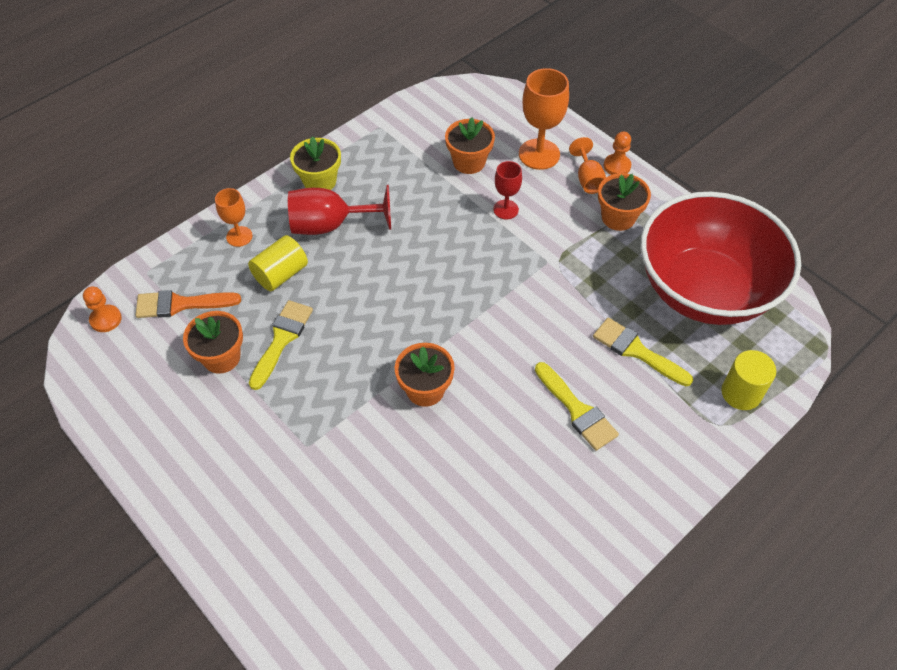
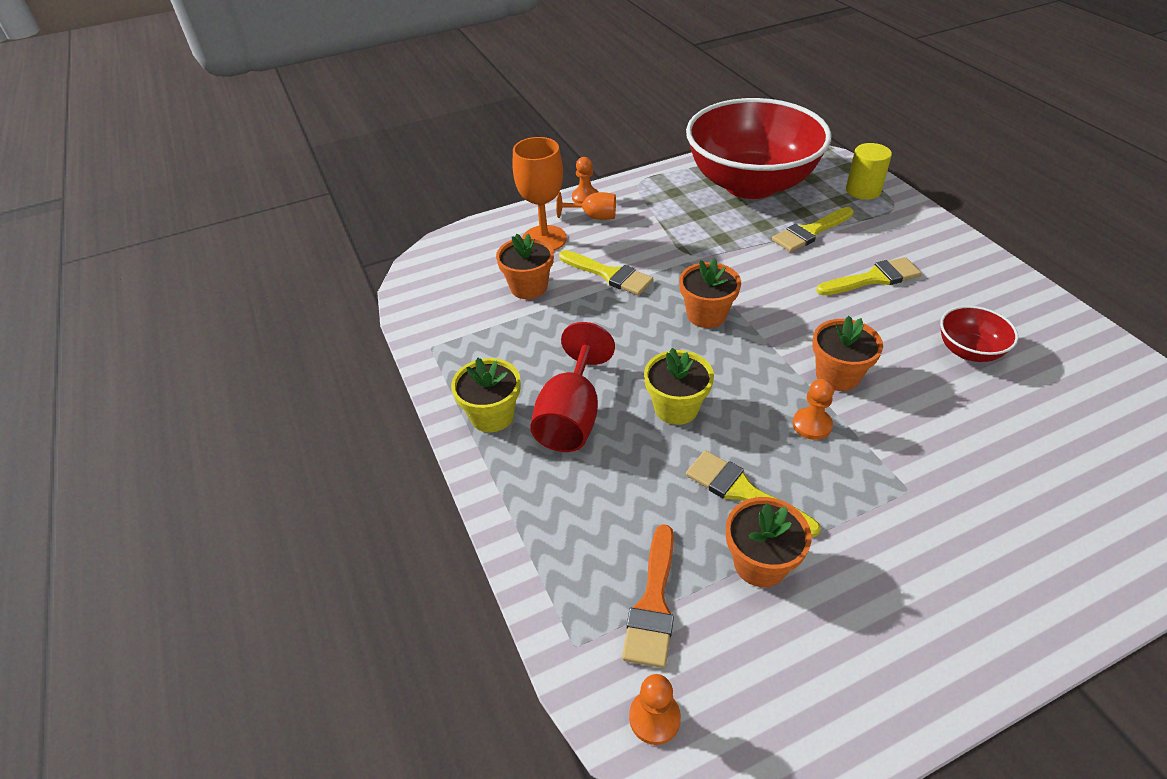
camera: 70 degrees left, 10 degrees down
(239, 236) = (551, 515): orange goblet -> none
(281, 274) = (635, 478): yellow cylinder -> none
(356, 285) = (676, 408): none -> yellow flower pot
(361, 376) = (812, 425): none -> orange pawn
(491, 493) = (968, 351): none -> red bowl
(505, 209) = (609, 274): red goblet -> yellow brush
(618, 217) = (650, 210): orange flower pot -> orange flower pot (706, 315)

